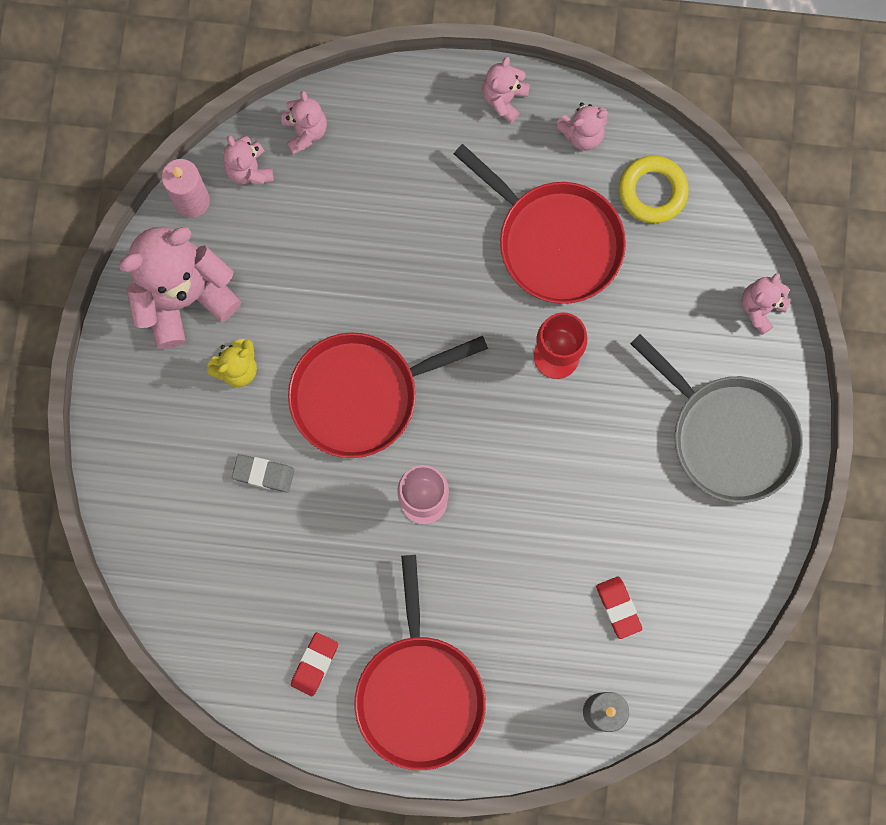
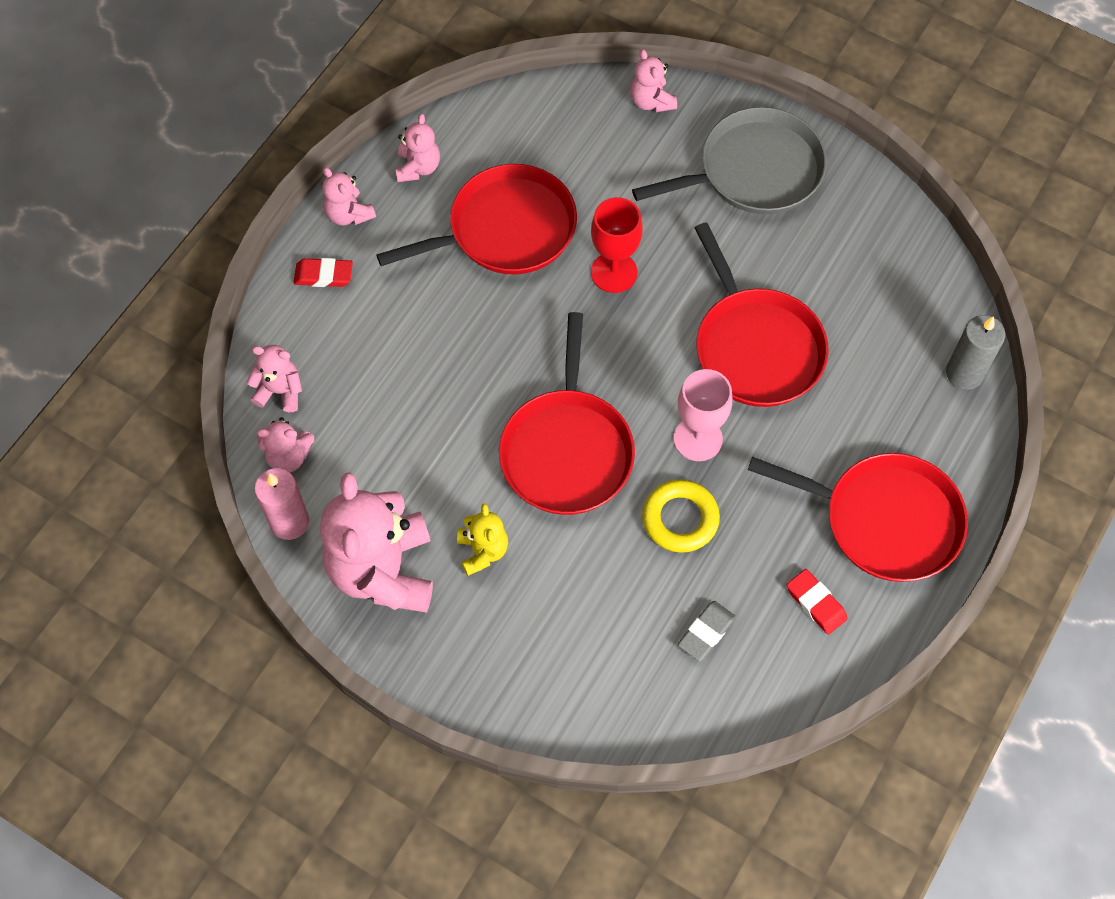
camera: 65 degrees left, 15 degrees down
(263, 474) = (602, 571): grey eraser -> grey eraser (706, 632)
(539, 513) = (755, 347): none -> red pan
(618, 607) = (872, 320): red eraser -> red eraser (323, 275)
(652, 191) = (502, 137): yellow ring -> yellow ring (680, 519)

